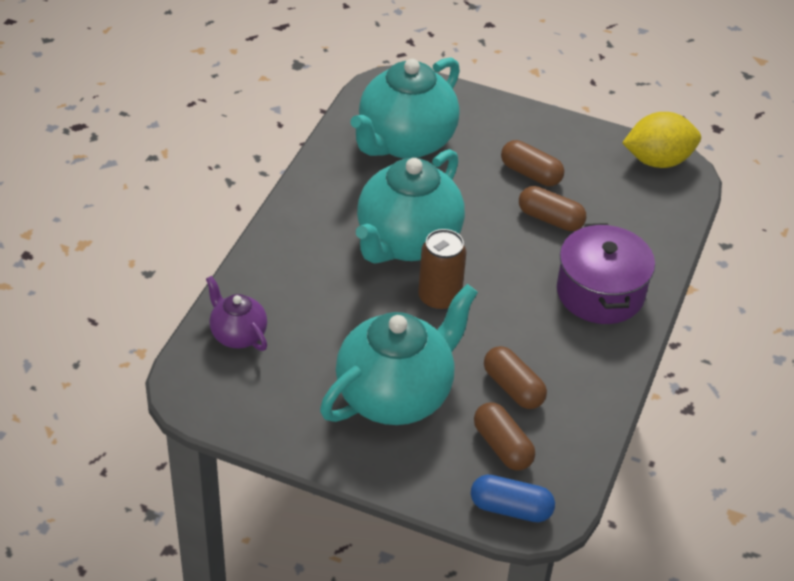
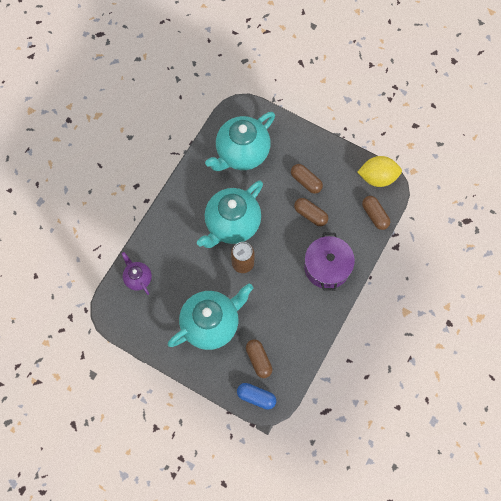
camera: 10 degrees right, 25 degrees up
(513, 388) = (270, 324): brown capsule -> brown capsule (374, 215)

